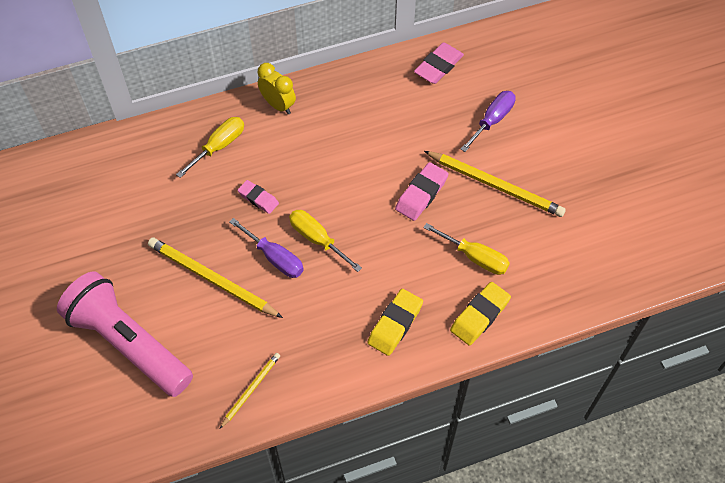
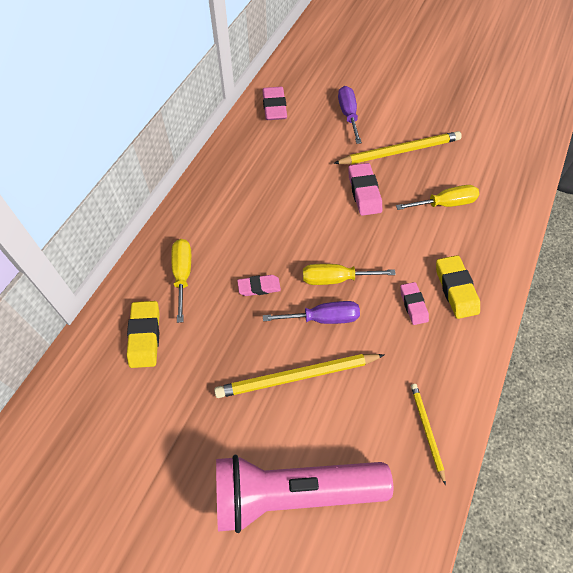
camera: 45 degrees left, 0 degrees up
(278, 105) = (193, 211): yellow clock -> none
(349, 306) = (413, 305): none -> pink eraser
(480, 316) = (494, 237): yellow eraser -> yellow eraser (145, 336)

